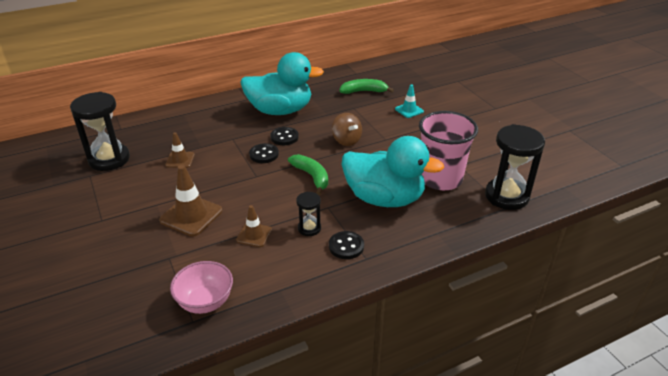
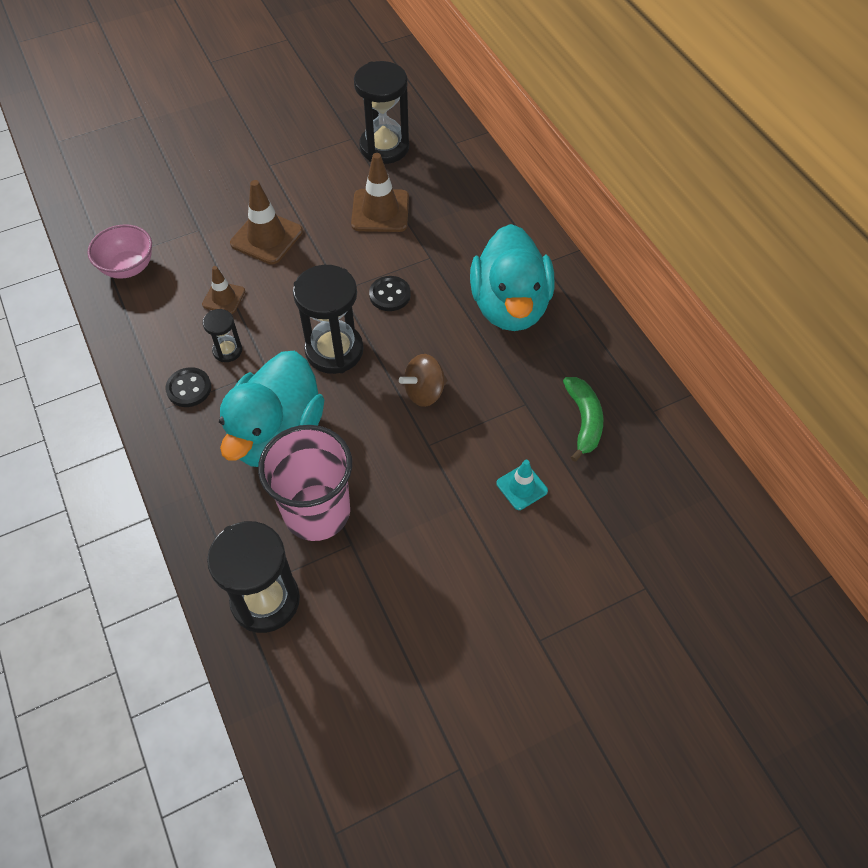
camera: 90 degrees right, 20 degrees up
(180, 160) = (380, 211): brown traffic cone -> brown traffic cone, size x1.69
(284, 137) = (434, 315): black button -> none
(312, 176) = (334, 350): green banana -> black hourglass

